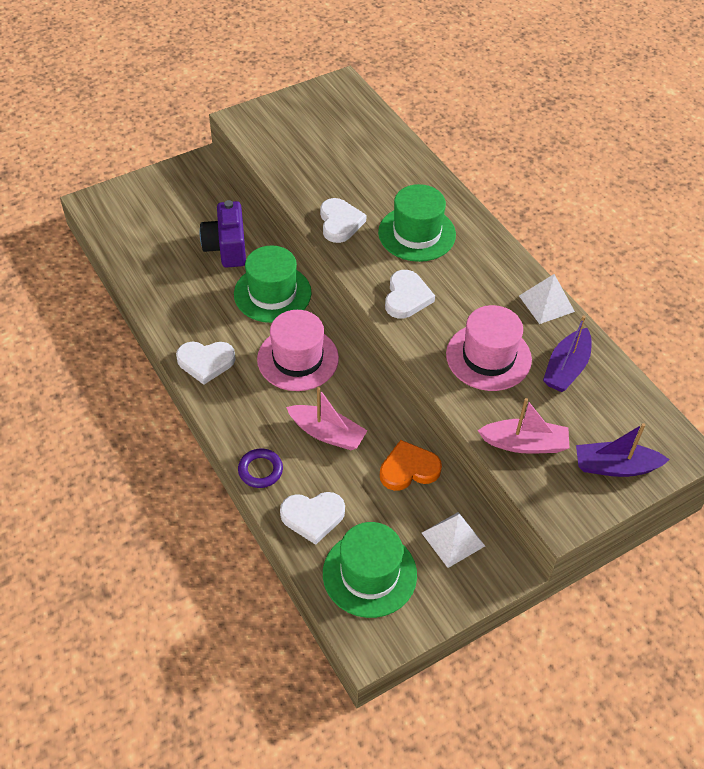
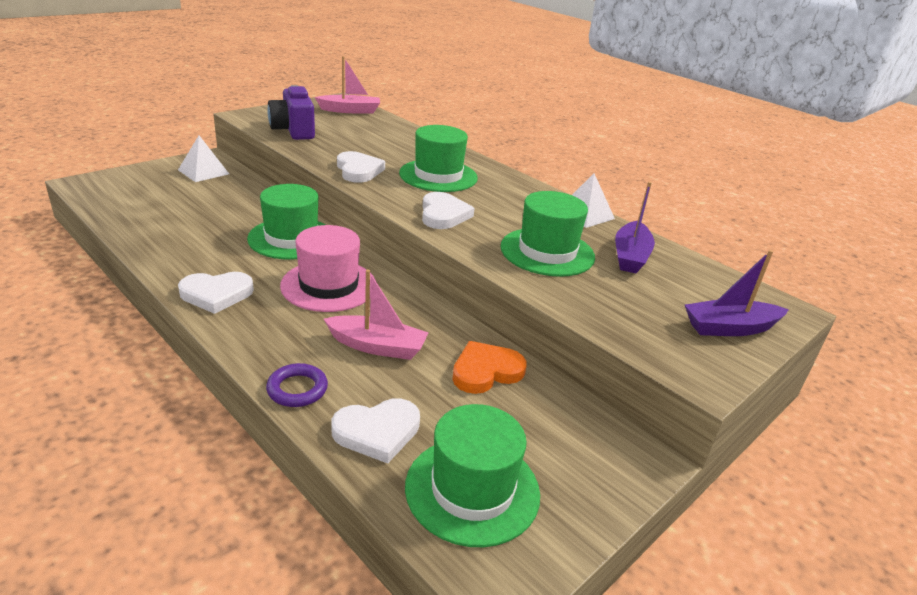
camera: 15 degrees left, 20 degrees down
(227, 248) = (236, 209): purple camera -> purple camera (293, 131)
(453, 539) = (566, 436): white pyramid -> white pyramid (203, 172)
(488, 357) = (547, 252): pink hat -> green hat
(524, 444) = (622, 316): pink boat -> pink boat (350, 110)

